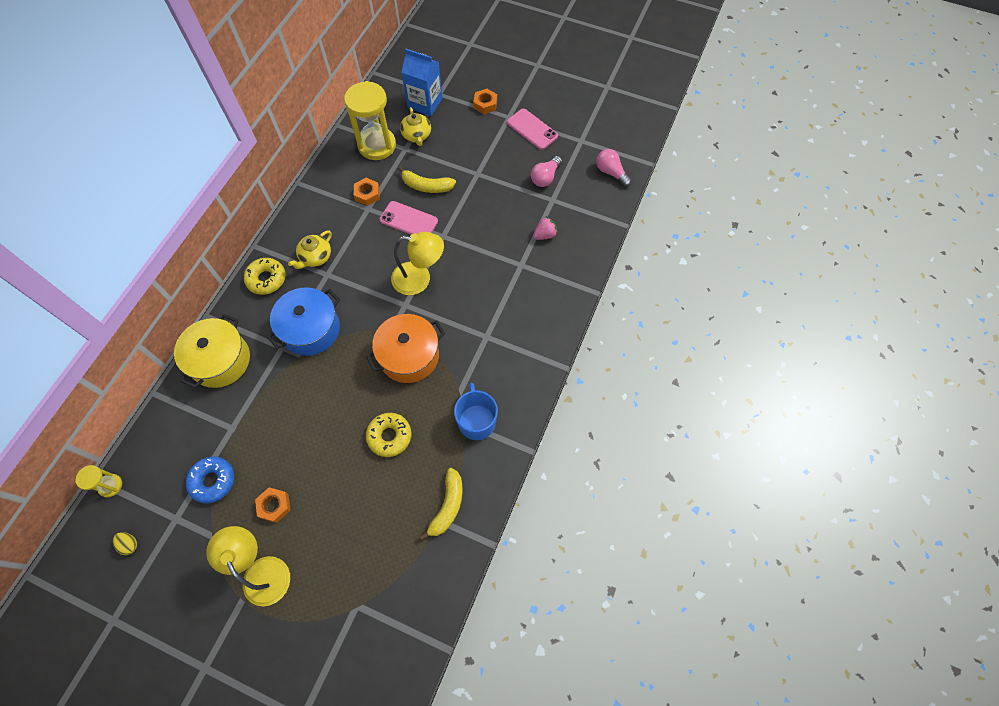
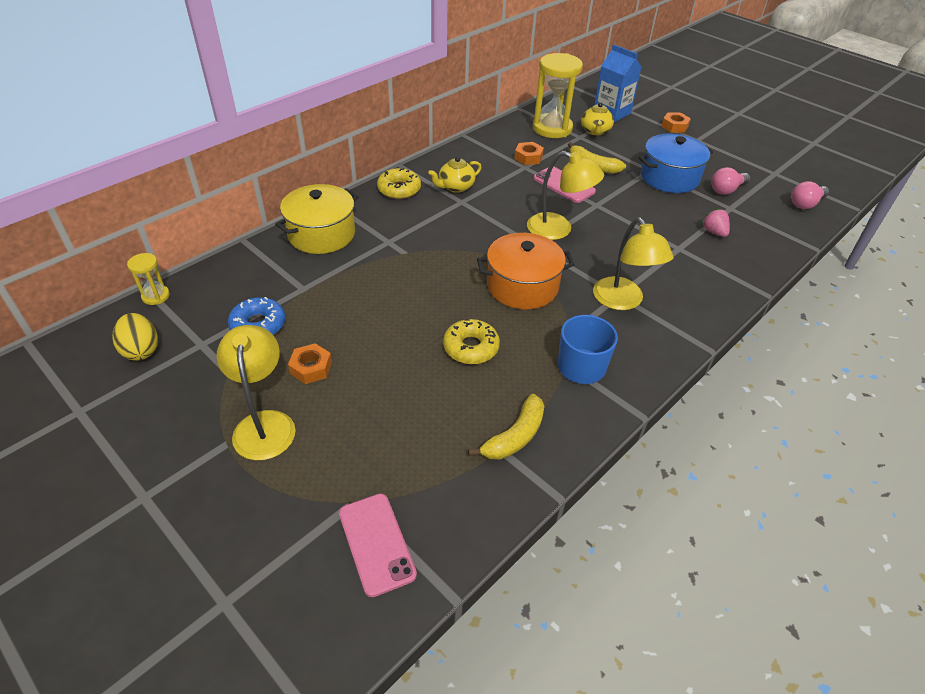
camera: 20 degrees right, 20 degrees down
(129, 544) = (141, 350): yellow egg -> yellow egg, size x1.76
(311, 329) = (425, 236): blue pot -> blue pot (669, 177)
(491, 342) = (623, 301): none -> yellow lamp
(532, 129) = (720, 153): pink phone -> pink phone (376, 543)
(544, 235) = (714, 232): pink strawberry -> pink strawberry turned 105 degrees counterclockwise
(611, 172) = (806, 204): pink light bulb -> pink light bulb turned 105 degrees counterclockwise

